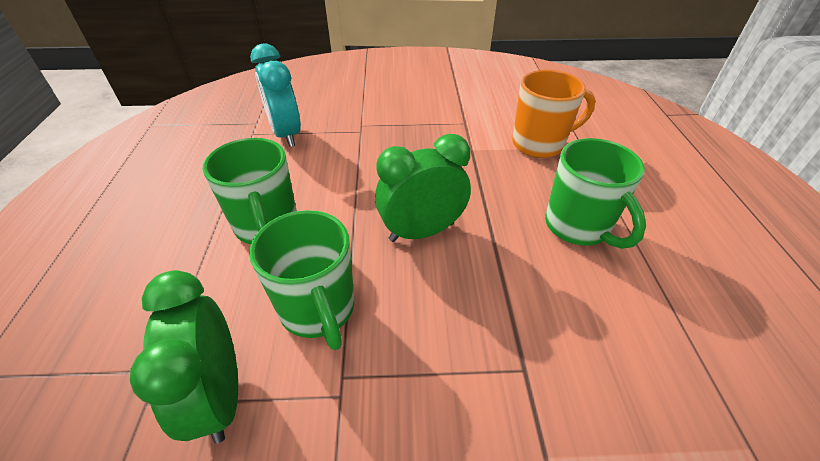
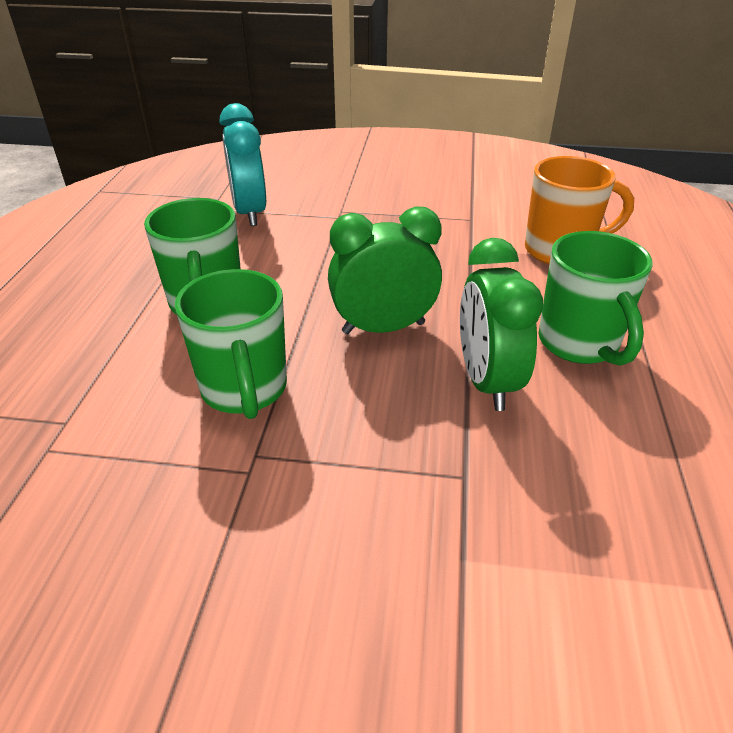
camera: 10 degrees right, 5 degrees down
(220, 395) = (122, 453): green clock -> green clock (486, 381)

